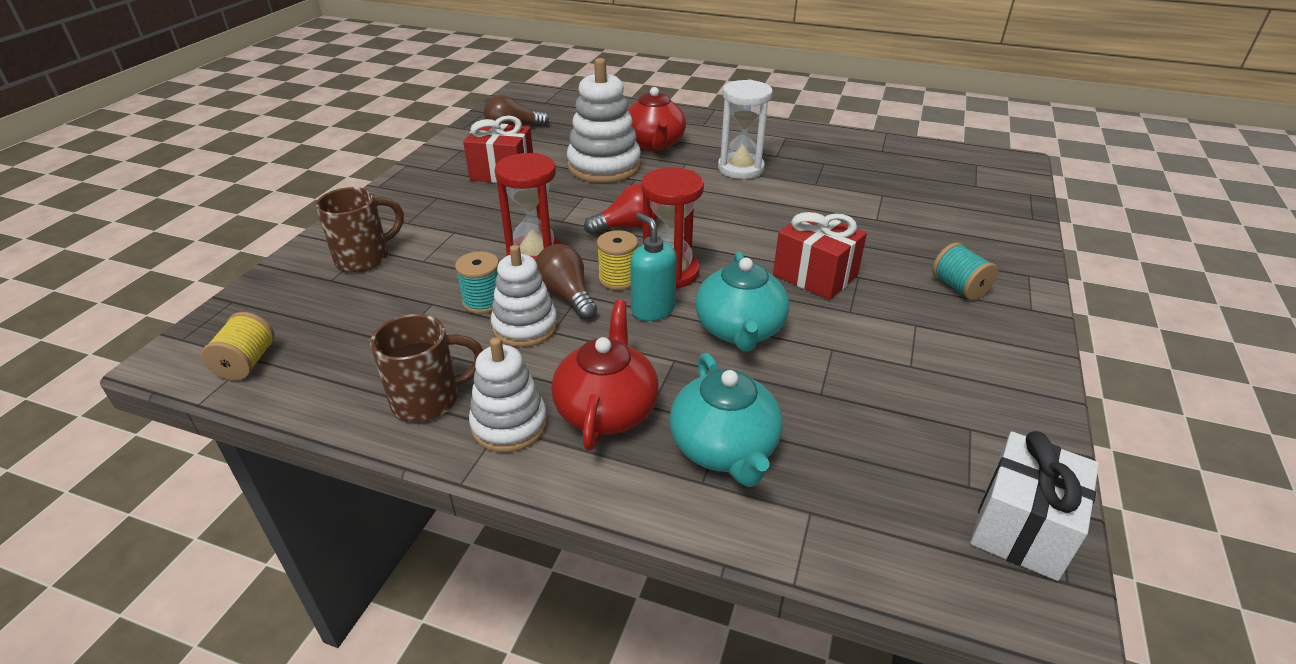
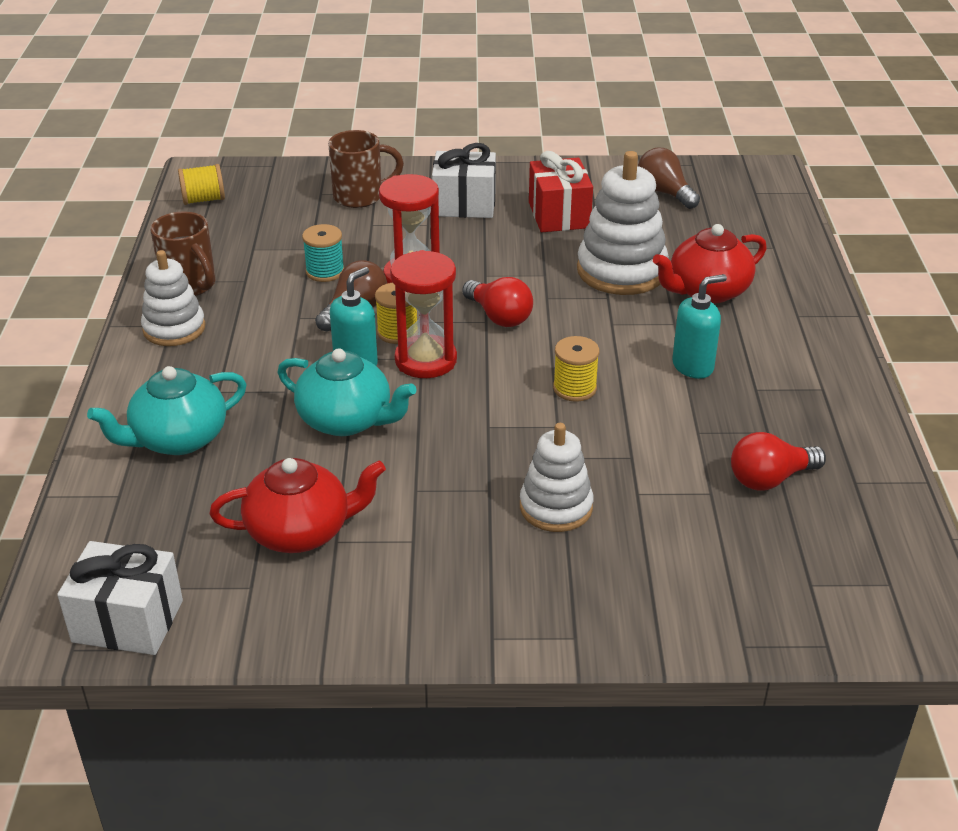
camera: 70 degrees right, 0 degrees up
(365, 257) = (360, 197): brown mug -> brown mug turned 45 degrees counterclockwise
(440, 208) = (464, 204): none -> white gift
(525, 327) = (298, 302): white stacking toy -> white stacking toy (556, 507)
(607, 409) = (206, 370): red teapot -> red teapot (301, 531)
(739, 330) = (346, 420): turquoise teapot -> turquoise teapot turned 135 degrees counterclockwise
(740, 169) = (693, 366): white hourglass -> turquoise soap dispenser
(745, 216) = (574, 388): none -> yellow spool
(815, 275) = (473, 457): red gift -> none
(873, 173) = (770, 479): none -> red light bulb
(959, 287) = (508, 573): turquoise spool -> none

